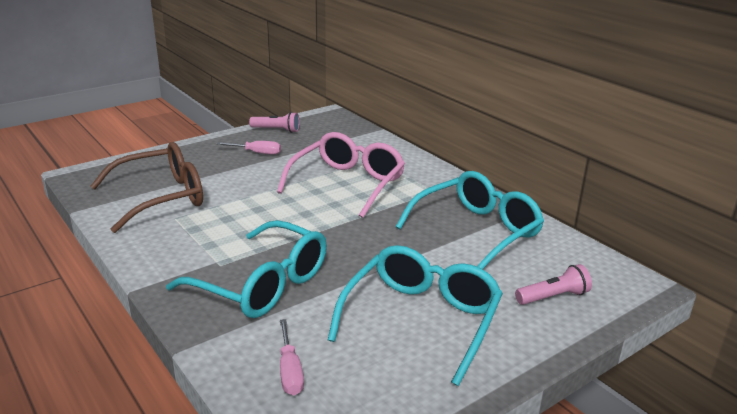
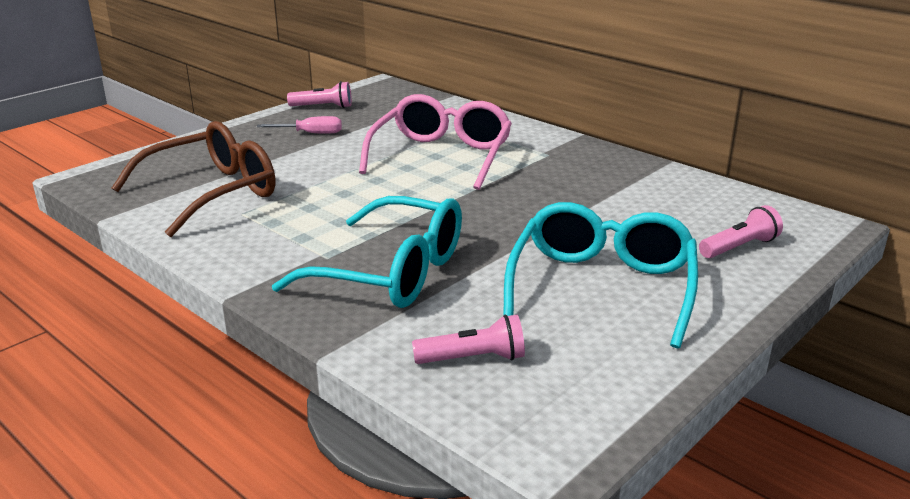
camera: 10 degrees left, 0 degrees up
(290, 371) = (473, 359): pink screwdriver -> pink flashlight
(477, 231) = (620, 190): turquoise glasses -> none

